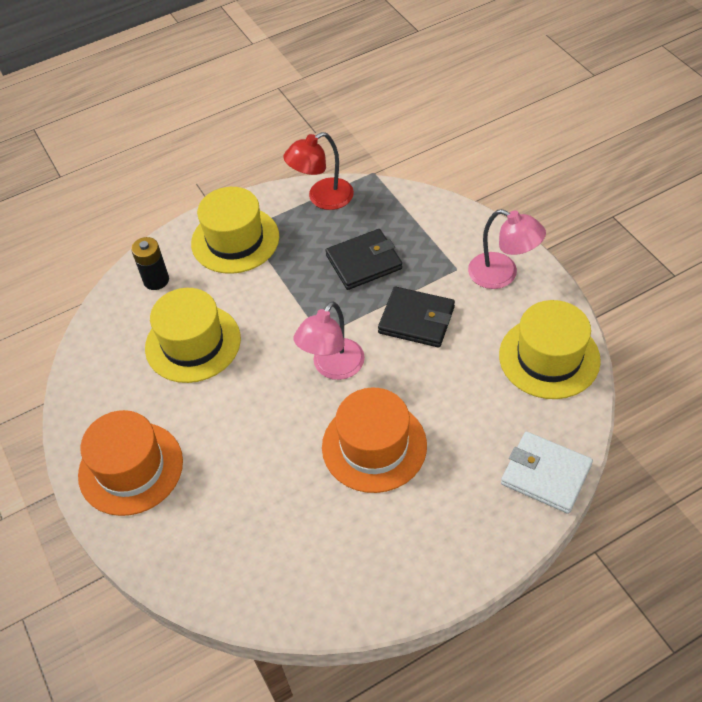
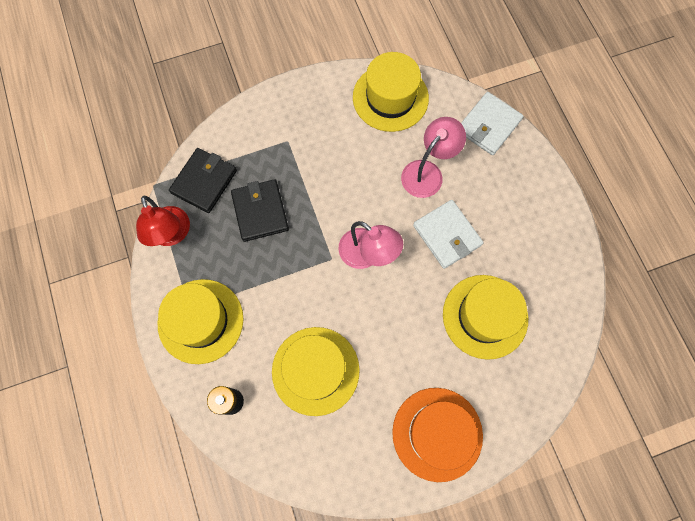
camera: 85 degrees left, 20 degrees up
(275, 501) = (485, 316): none -> yellow hat
(374, 446) = (447, 235): orange hat -> white wallet
(416, 320) = (333, 182): black wallet -> black wallet (204, 182)
(502, 275) = (303, 109): pink lamp -> pink lamp (427, 172)

